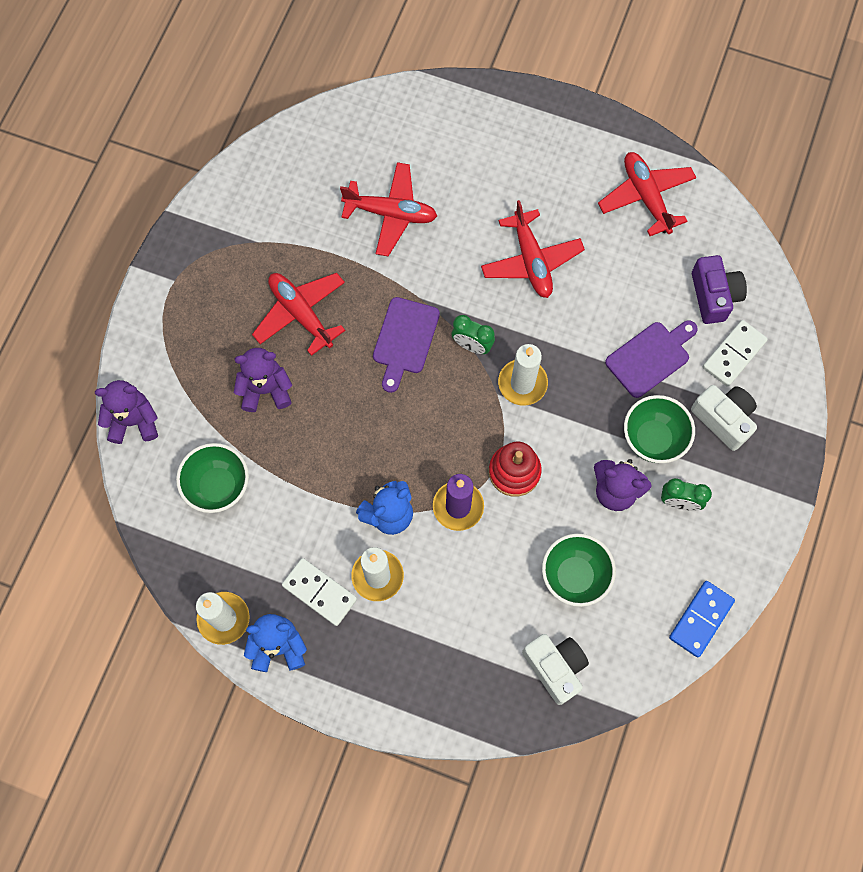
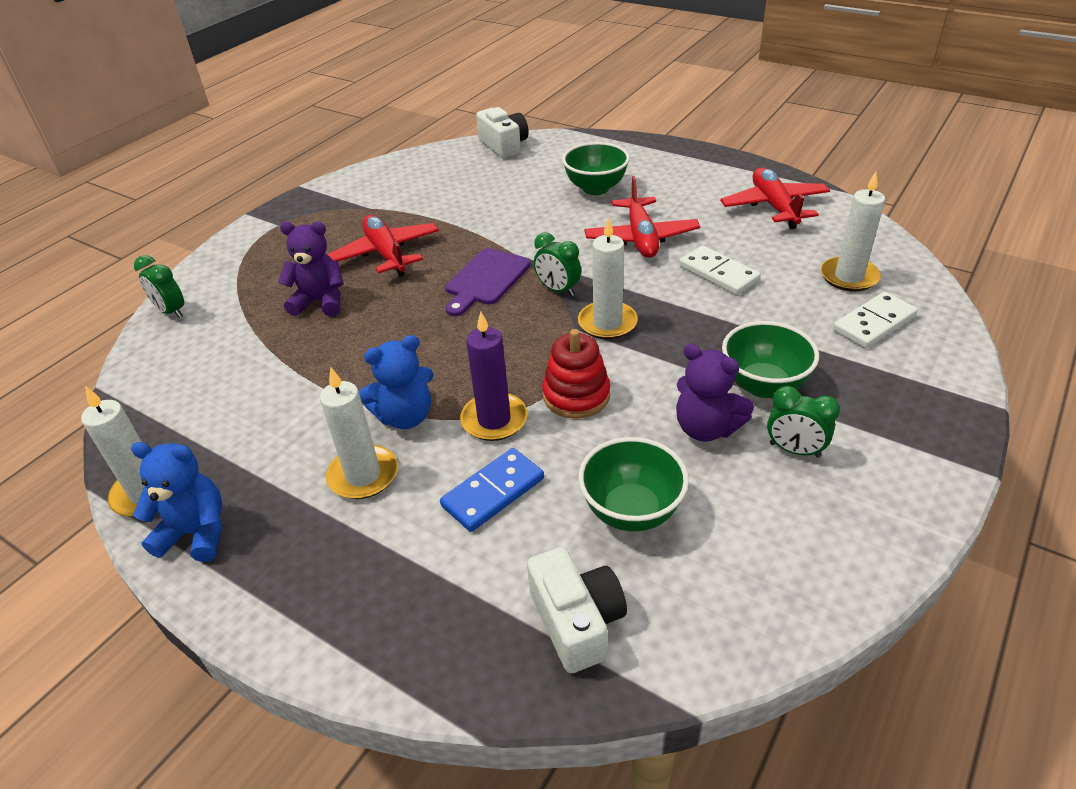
camera: 15 degrees right, 30 degrees down
(134, 421) = (171, 311): purple teddy bear -> green clock
(218, 486) = (223, 370): green bowl -> green bowl (595, 188)
(319, 592) = (281, 482): white domino -> white domino (718, 273)
(391, 213) = (507, 200): red plane -> none
(650, 357) = (767, 316): purple cutting board -> none
(701, 619) = (821, 592): blue domino -> blue domino (493, 492)
(714, 296) = (849, 277): purple camera -> white candle
(723, 419) = (860, 377): white camera -> white camera (504, 146)

